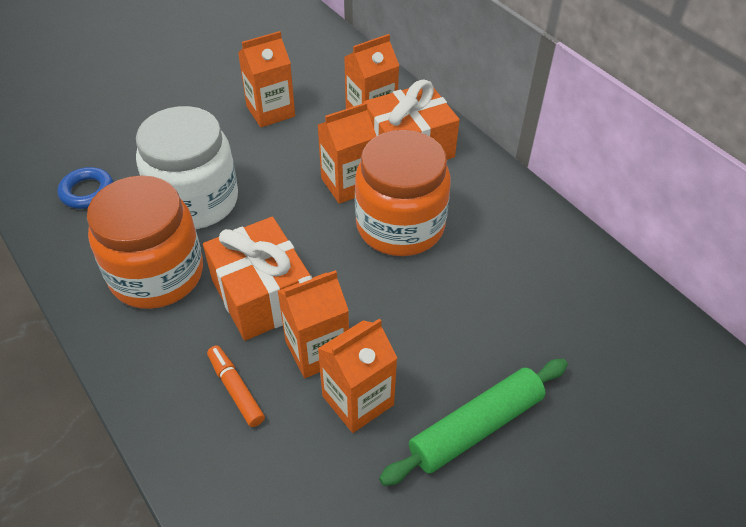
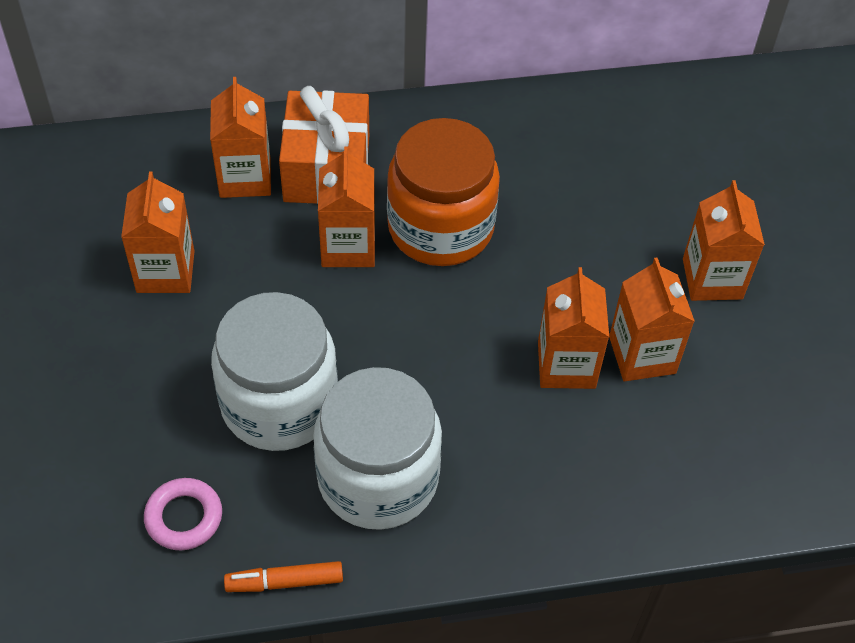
camera: 65 degrees left, 5 degrees up
(87, 192) = (184, 517): blue ring -> pink ring
(157, 274) = (378, 478): orange jar -> white jar
(236, 389) = (579, 452): orange marker -> orange marker (284, 582)
(262, 295) = (467, 387): orange gift -> none
(476, 427) = (712, 279): green rolling pin -> orange carton

